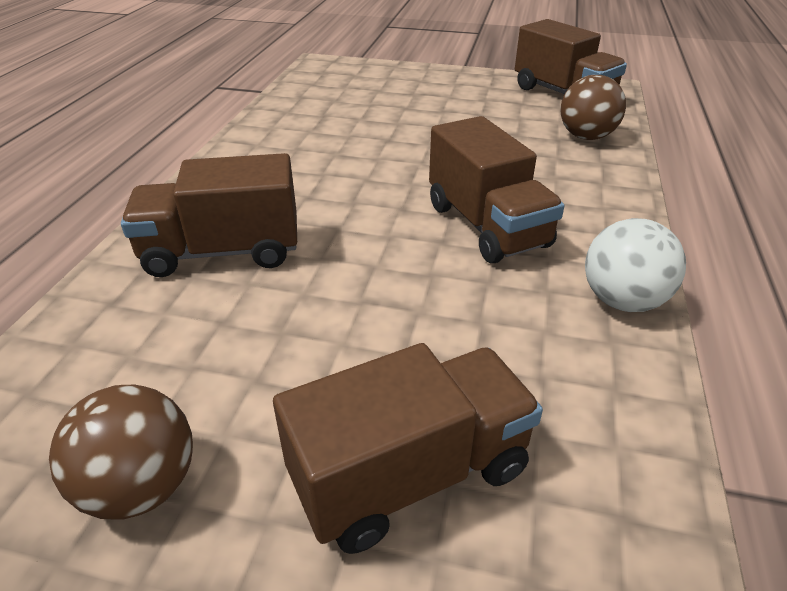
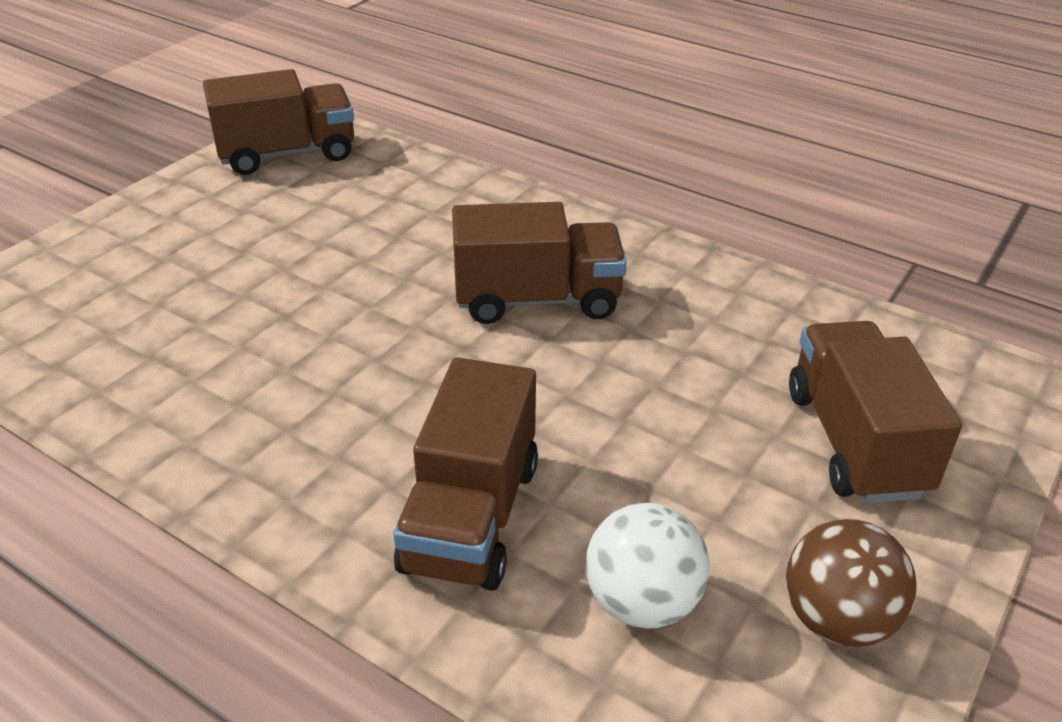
camera: 70 degrees left, 0 degrees up
(586, 136) = (403, 178): brown ball -> none
(622, 301) = (691, 266): white ball -> white ball (642, 602)

